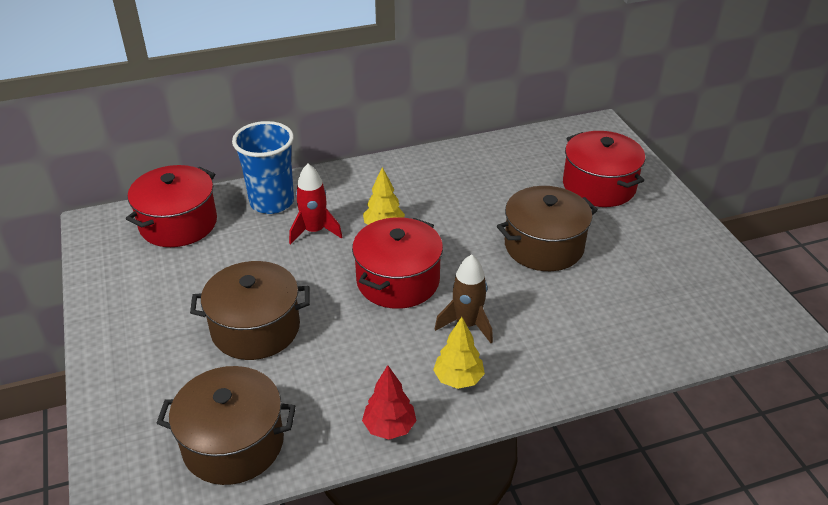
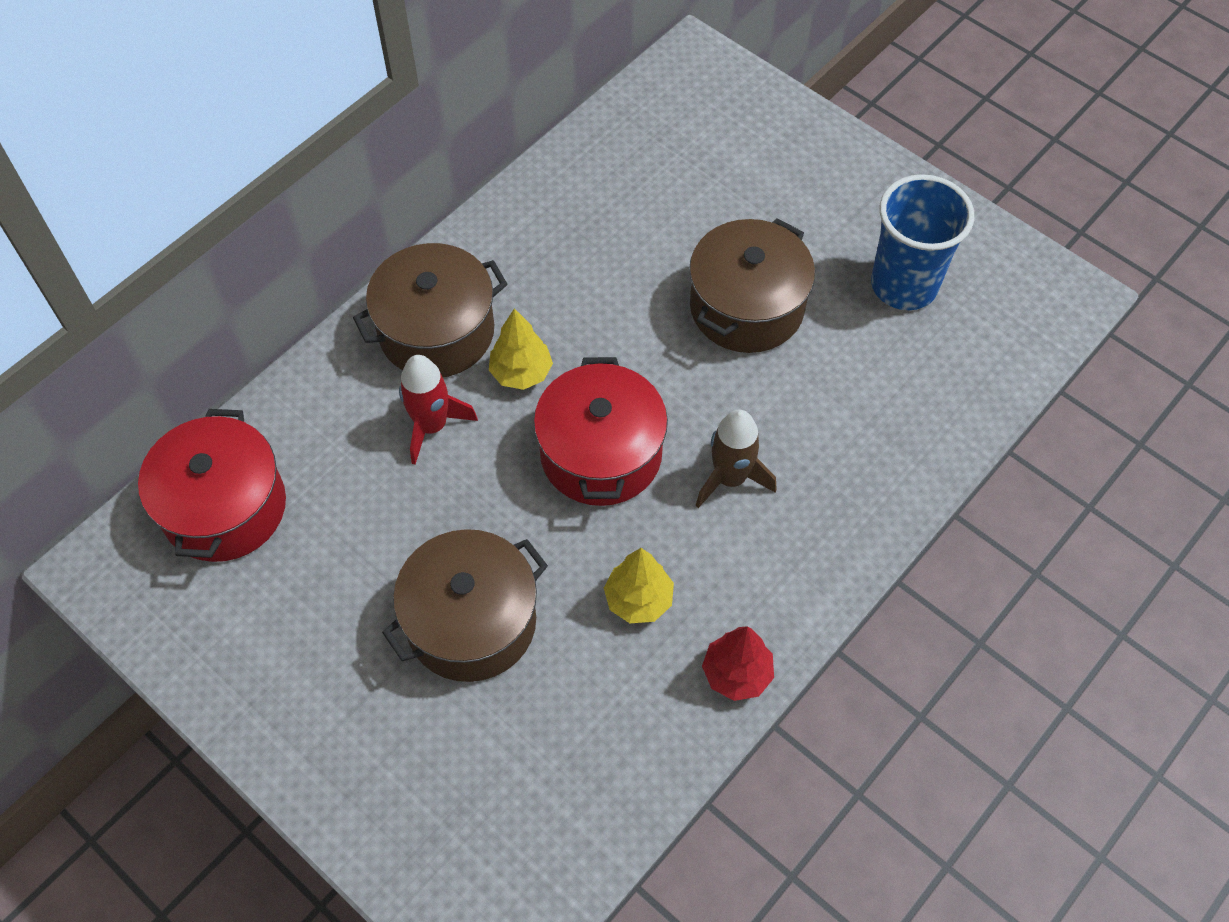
camera: 30 degrees left, 20 degrees up
(233, 443) = (570, 797): brown pot -> brown pot (436, 331)
(272, 202) = (332, 404): blue cup -> blue cup (904, 285)
(458, 379) = (770, 564): yellow tree -> yellow tree (638, 600)
(599, 186) = (755, 170): red pot -> none

